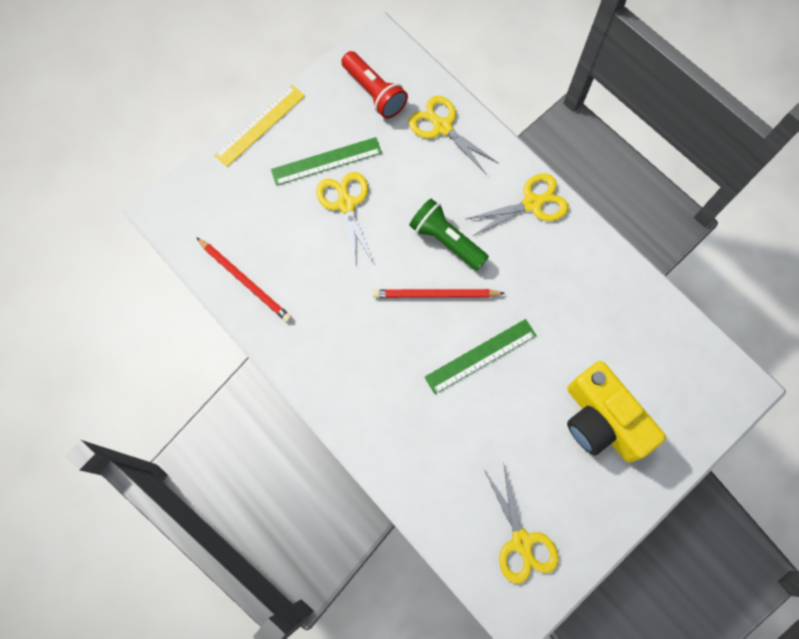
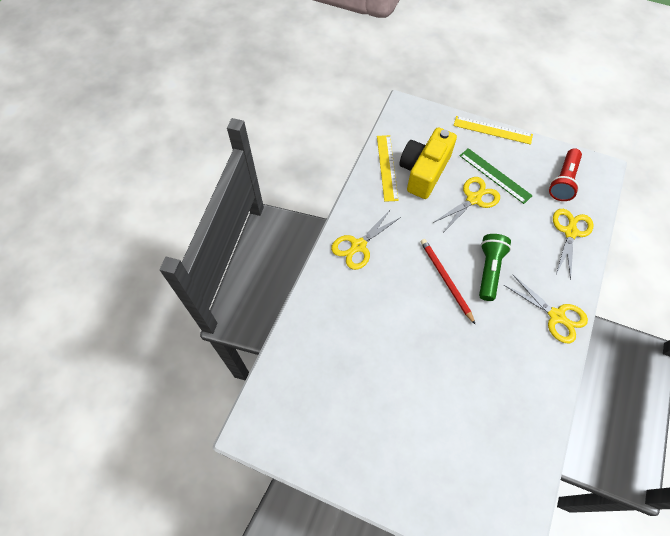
camera: 65 degrees right, 10 degrees down
(245, 281) = (387, 167): red pencil -> yellow ruler
(480, 356) = (419, 328): green ruler -> none
(521, 541) = (300, 413): yellow scissors -> yellow scissors (358, 246)
(601, 420) = (419, 438): yellow camera -> yellow camera (424, 171)

